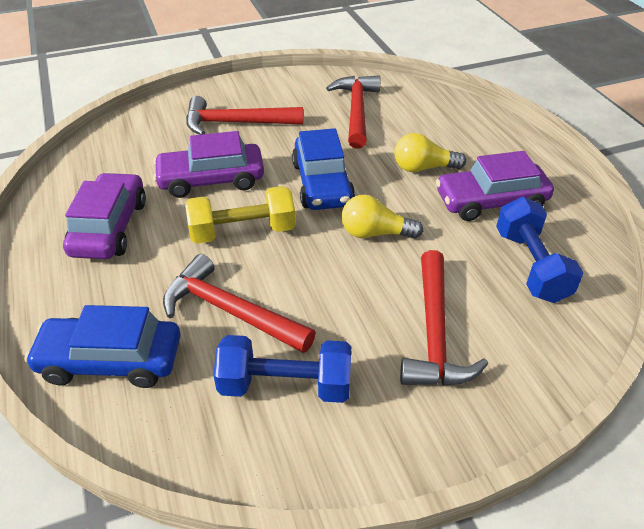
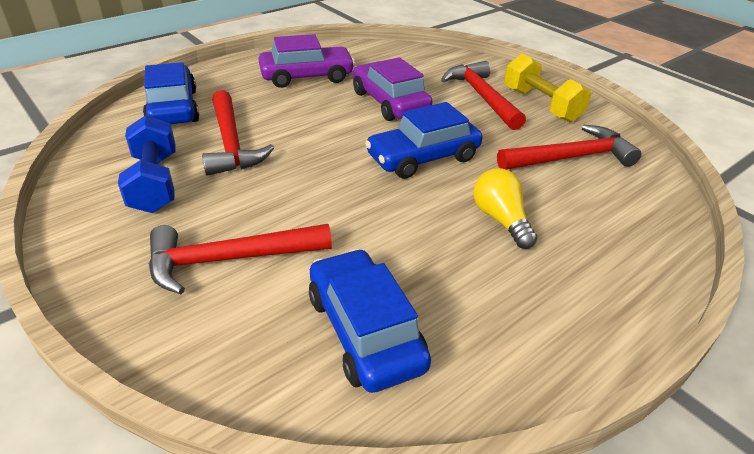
camera: 70 degrees right, 5 degrees down
(231, 311) = (231, 143): red hammer -> red hammer turned 150 degrees clockwise
(243, 232) = (329, 130): yellow dumbbell -> yellow dumbbell (541, 105)
(375, 233) = (364, 201): yellow light bulb -> none
(491, 201) = (473, 283): purple car -> none
(530, 265) = (364, 331): blue dumbbell -> blue car

